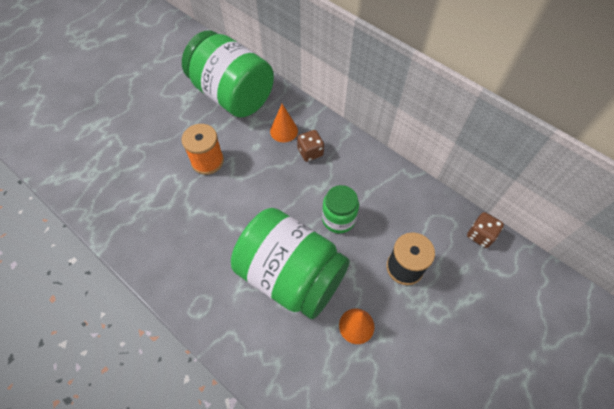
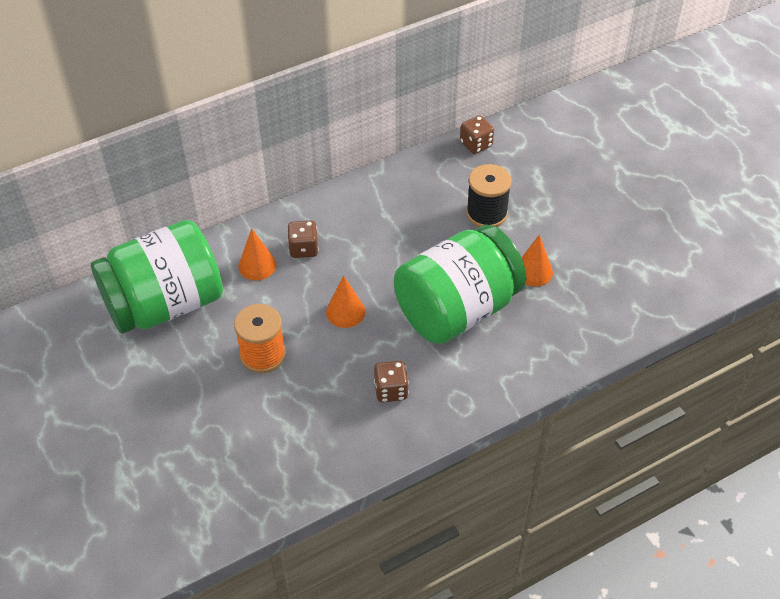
camera: 70 degrees left, 10 degrees down
(198, 251) = (391, 390): none -> brown dice
(261, 197) = (345, 312): none -> orange cone
(338, 219) = (407, 249): green jar -> none

